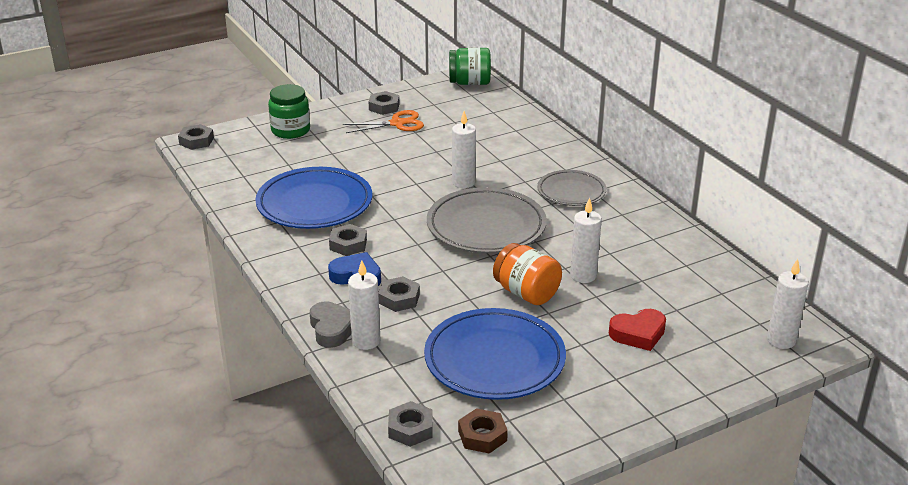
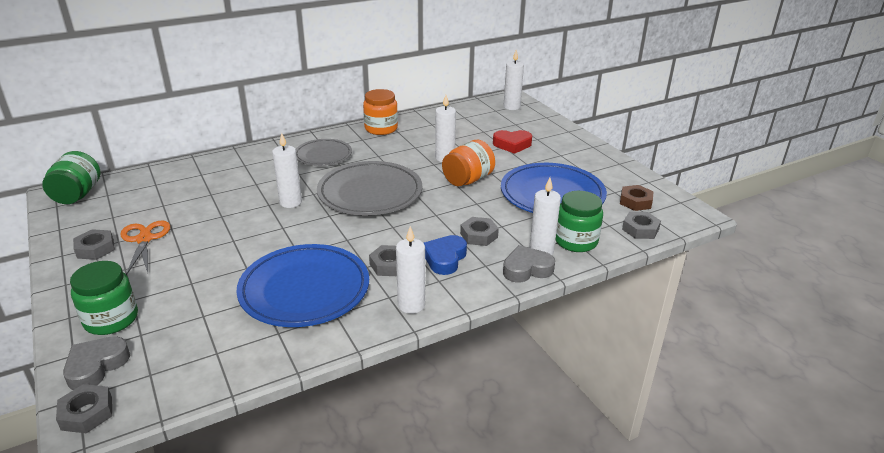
camera: 90 degrees left, 0 degrees up
(240, 135) = (96, 366): none -> grey heart
(284, 258) = (411, 305): none -> white candle
(385, 369) = (576, 241): none -> green jar
(638, 334) = (512, 145): red heart -> red heart turned 105 degrees clockwise
(657, 226) = (381, 129): none -> orange jar

